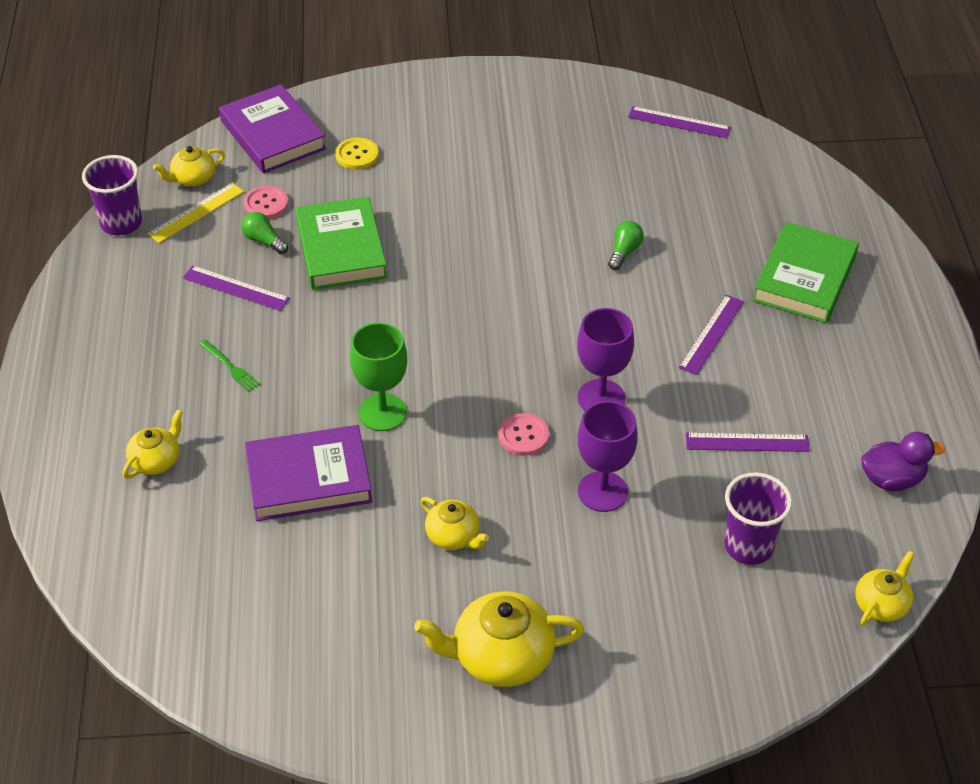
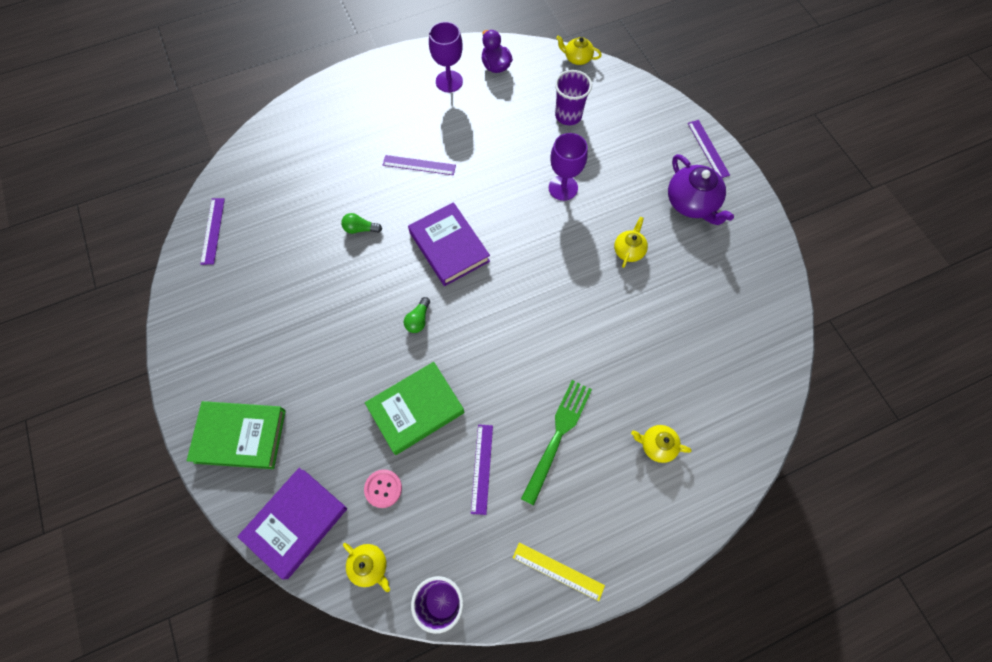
camera: 110 degrees left, 20 degrees up
(196, 212) = (410, 542): yellow ruler -> yellow ruler (558, 571)
(231, 367) = (558, 435): green fork -> green fork, size x2.12
(264, 241) = (425, 471): green light bulb -> green light bulb (418, 320)
(309, 479) = (626, 344): purple book -> purple book (449, 247)
(357, 155) = (305, 441): yellow button -> none
(382, 412) = (556, 322): green goblet -> none
(501, 656) = (692, 203): yellow teapot -> purple teapot
(523, 436) = (540, 238): pink button -> none
(601, 398) = (493, 207): purple goblet -> purple goblet (449, 81)
(747, 442) = (497, 131): purple ruler -> purple ruler (708, 149)
(804, 278) = (354, 130): green book -> green book (240, 436)

